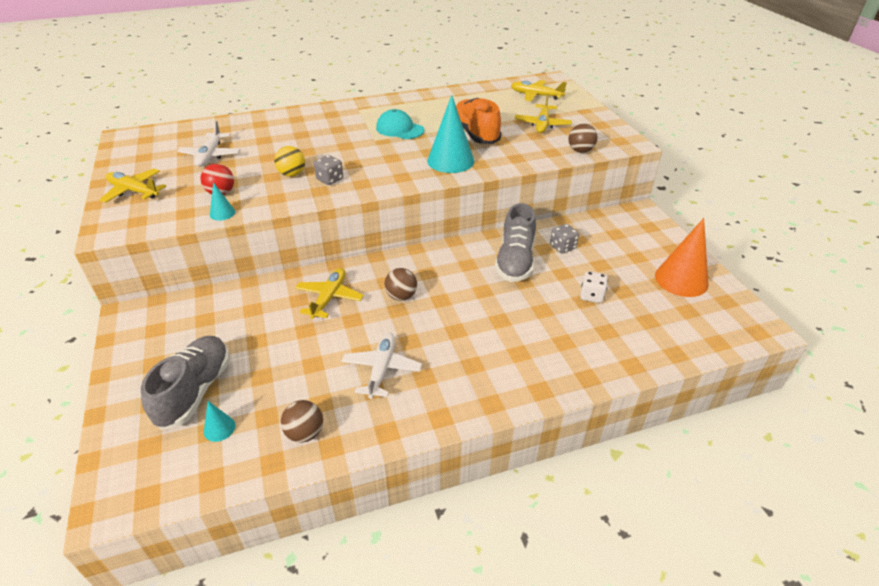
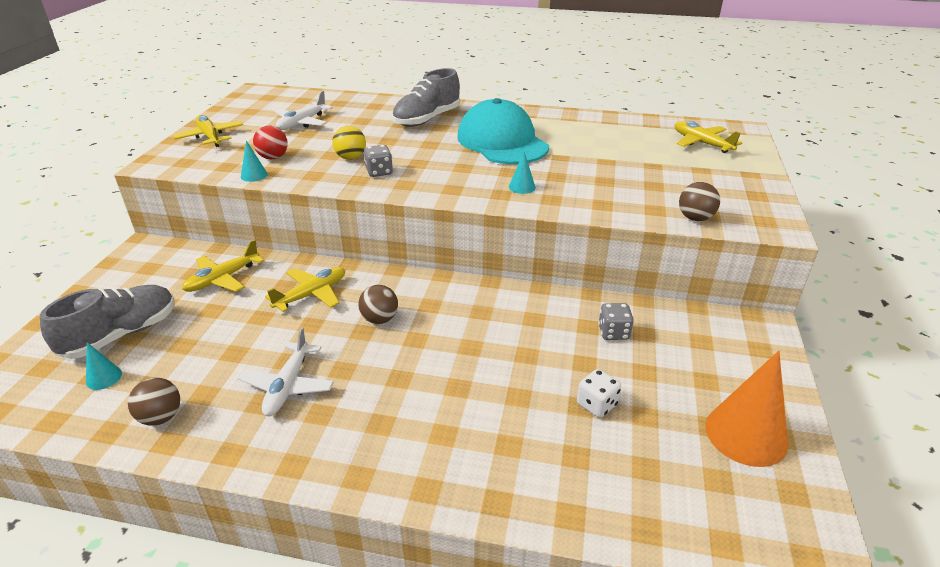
camera: 30 degrees right, 5 degrees down
(381, 369) = (288, 386): white plane -> white plane turned 150 degrees clockwise
(399, 129) = (502, 142): turquoise cap -> turquoise cap, size x1.77
(450, 161) = (522, 187): turquoise cone -> turquoise cone, size x0.46
(475, 134) = (581, 167): orange shoe -> none
(515, 261) = (539, 327): grey shoe -> grey shoe (427, 119)
(542, 124) = (675, 176): yellow plane -> yellow plane (222, 279)

